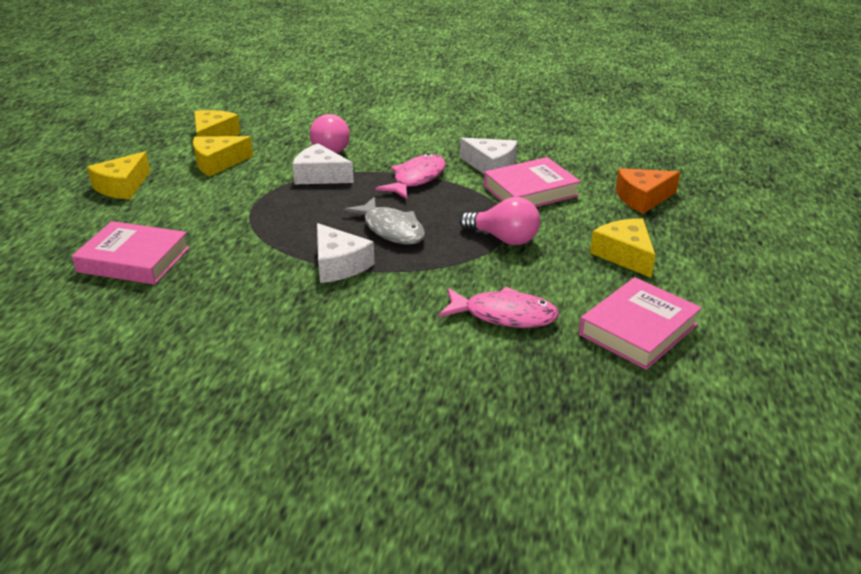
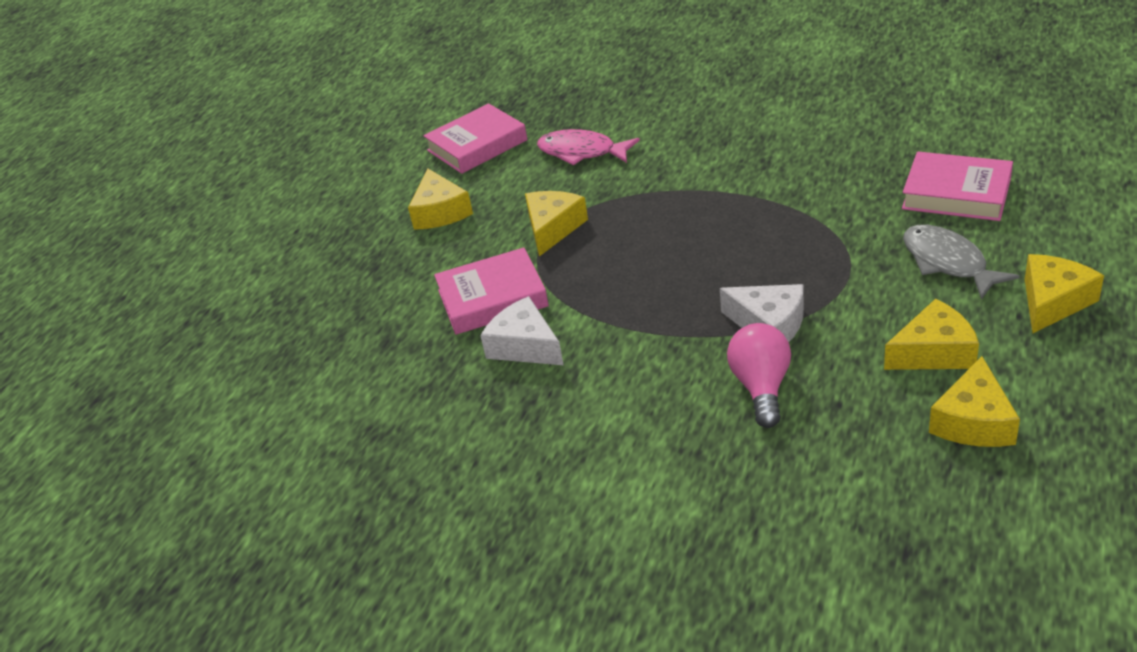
camera: 165 degrees left, 5 degrees up
(339, 265) = (731, 194): white cheese -> none
(391, 229) = (674, 238): grey fish -> grey fish (948, 262)
(416, 179) = (634, 319): pink fish -> none
(504, 239) = (552, 228): pink light bulb -> yellow cheese
(642, 198) = (366, 287): orange cheese -> none

